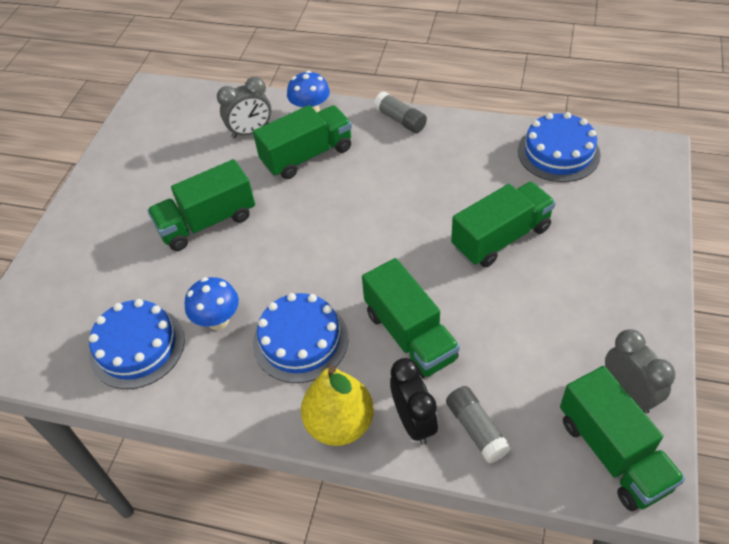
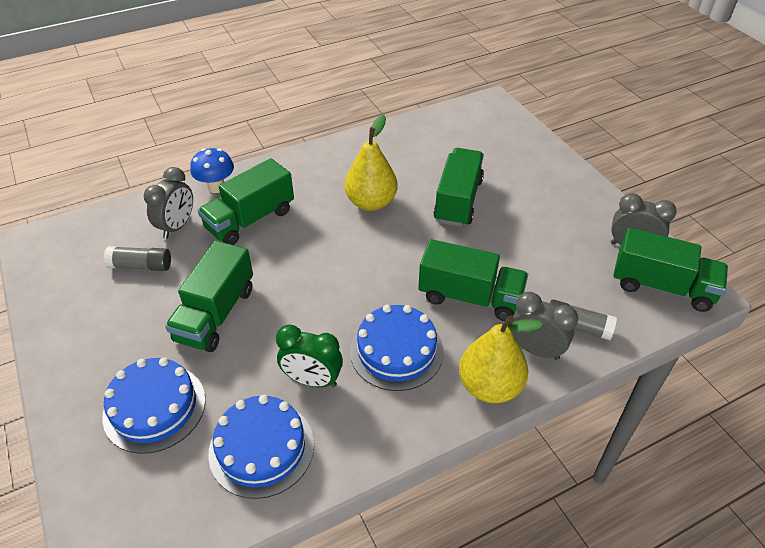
camera: 45 degrees left, 5 degrees down
(218, 320) = (312, 380): blue mushroom -> green clock
(307, 156) = (250, 220): green truck -> green truck turned 150 degrees counterclockwise
(400, 120) = (299, 160): grey glue stick -> grey glue stick (141, 266)
(413, 422) = (535, 349): black clock -> grey clock
(419, 195) = (371, 202): none -> yellow pear
(558, 153) = (435, 130): blue cake -> blue cake (154, 407)

